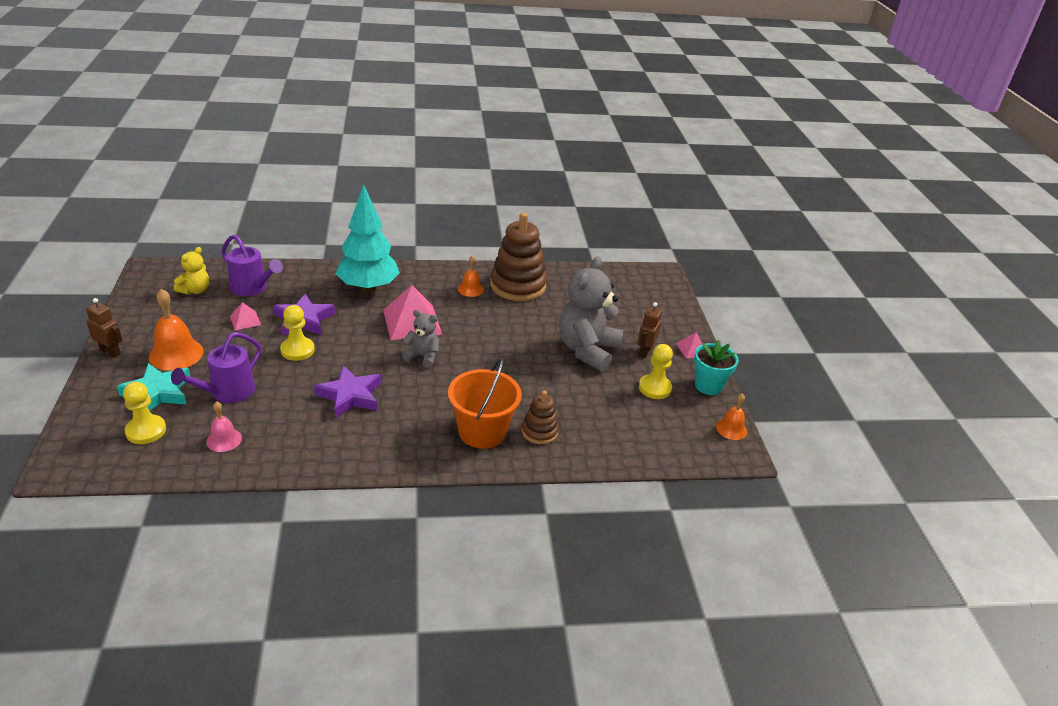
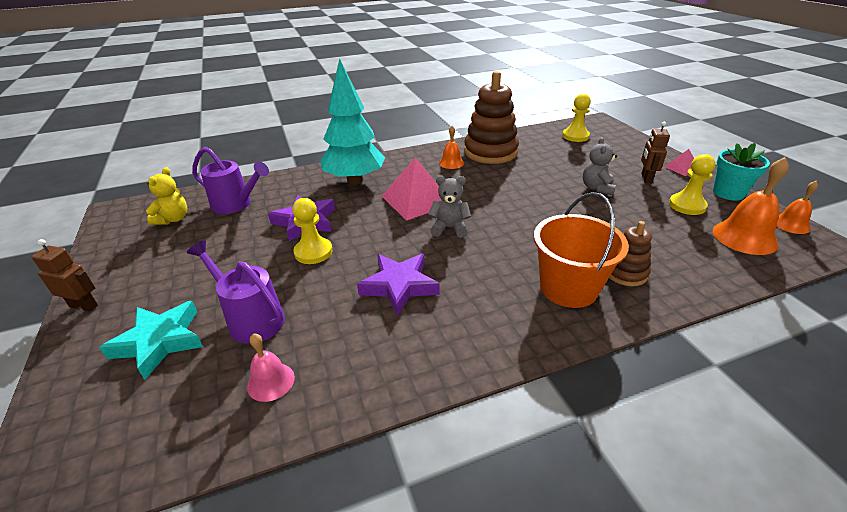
camera: 10 degrees left, 0 degrees up
(146, 431) = (156, 399): yellow pawn -> yellow pawn (575, 136)
(176, 354) = (170, 289): orange bell -> orange bell (744, 237)
(227, 392) = (251, 319): purple watering can -> purple watering can turned 105 degrees clockwise
(245, 320) = (240, 236): pink pyramid -> none
(587, 350) = (597, 188): grey teddy bear -> grey teddy bear, size x0.51

